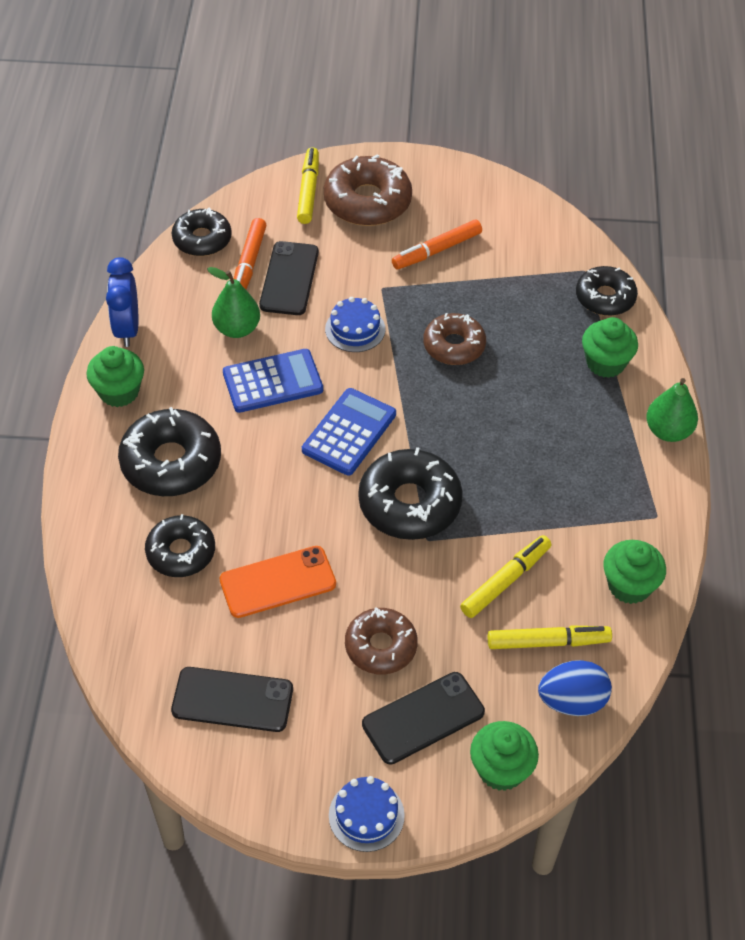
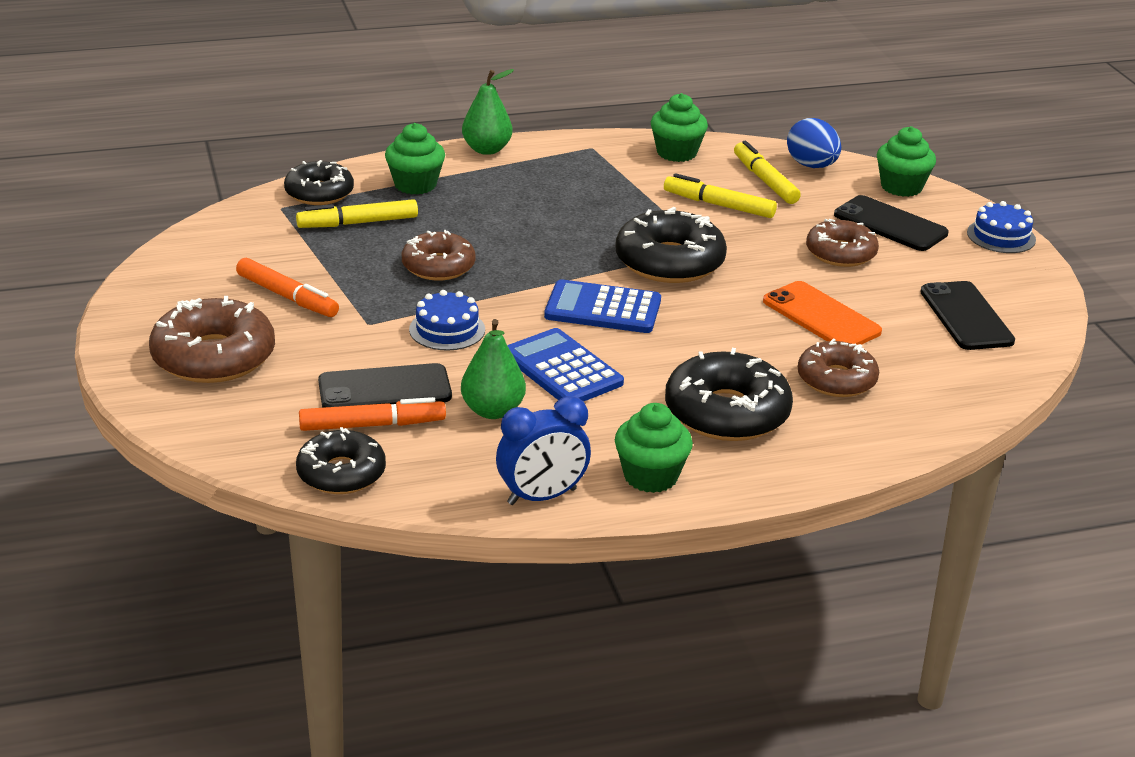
camera: 110 degrees left, 20 degrees down
(181, 552) = (836, 380): black donut -> brown donut
(308, 191) = (207, 405): yellow marker -> yellow marker (358, 223)

